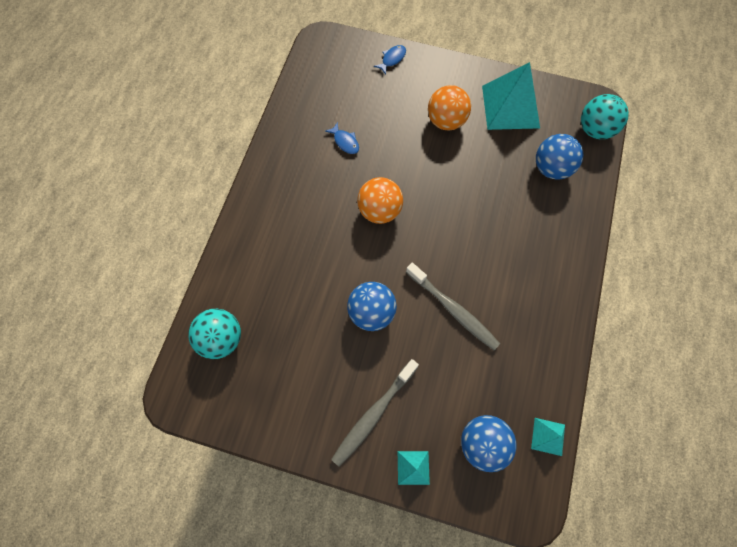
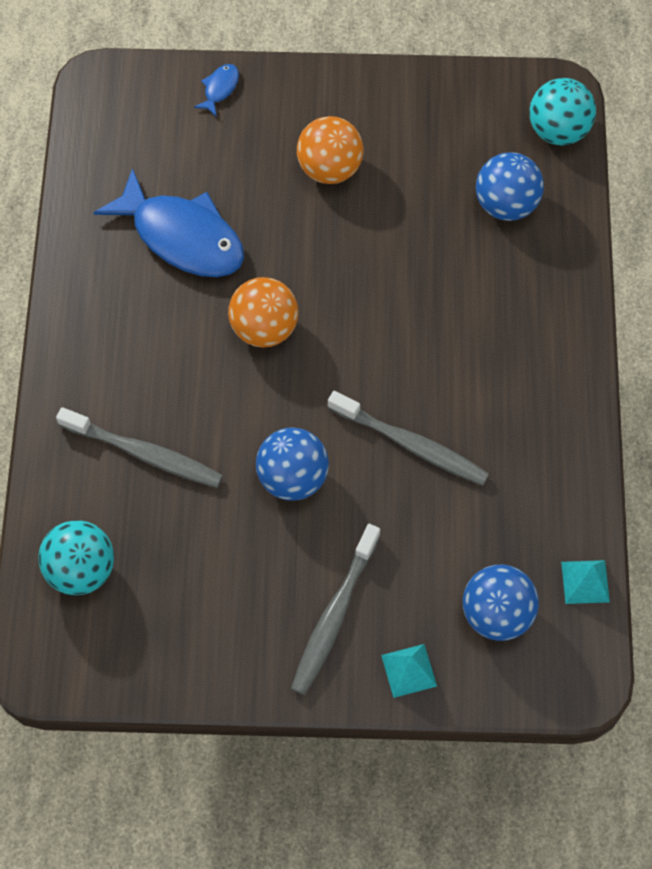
camera: 15 degrees left, 5 degrees down
(283, 272) = (144, 453): none -> grey toothbrush
(345, 142) = (182, 236): blue fish -> blue fish, size x2.44
(510, 106) = (423, 123): turquoise pyramid -> none

